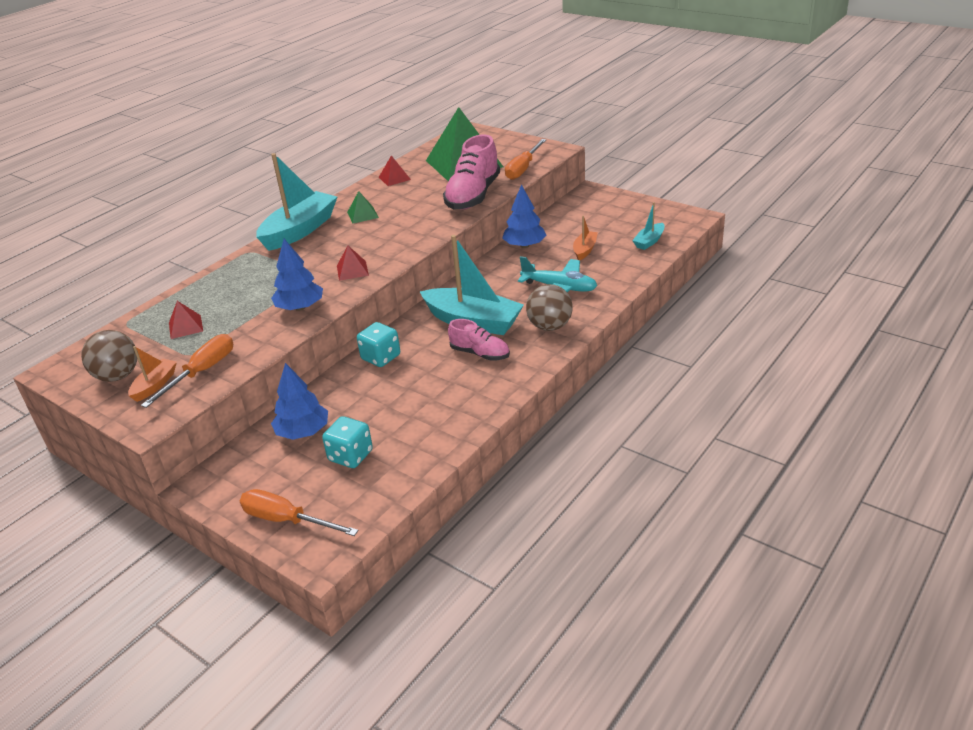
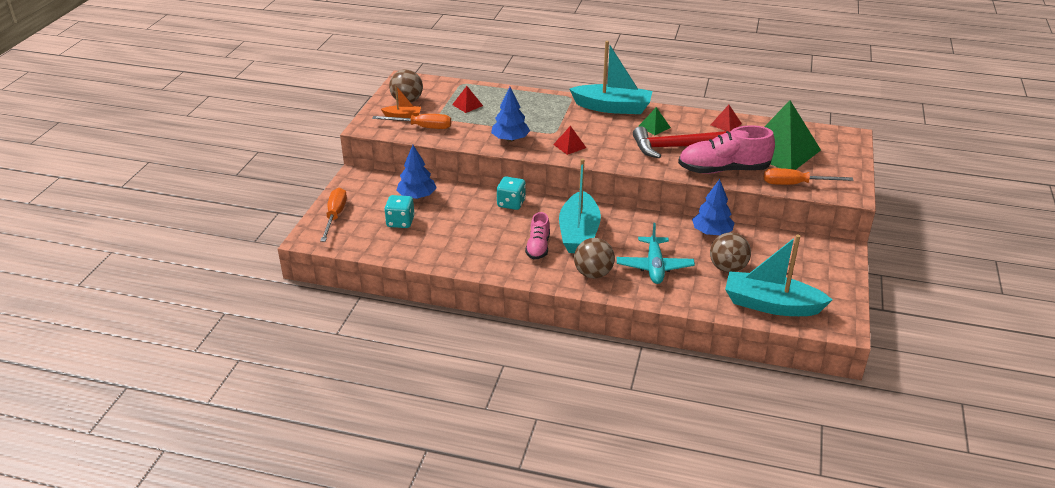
camera: 65 degrees right, 0 degrees up
(412, 212) = (674, 147): none -> red hammer
(585, 250) = (727, 268): orange boat -> brown ball
(649, 241) = (771, 305): turquoise boat -> turquoise boat, size x2.08

